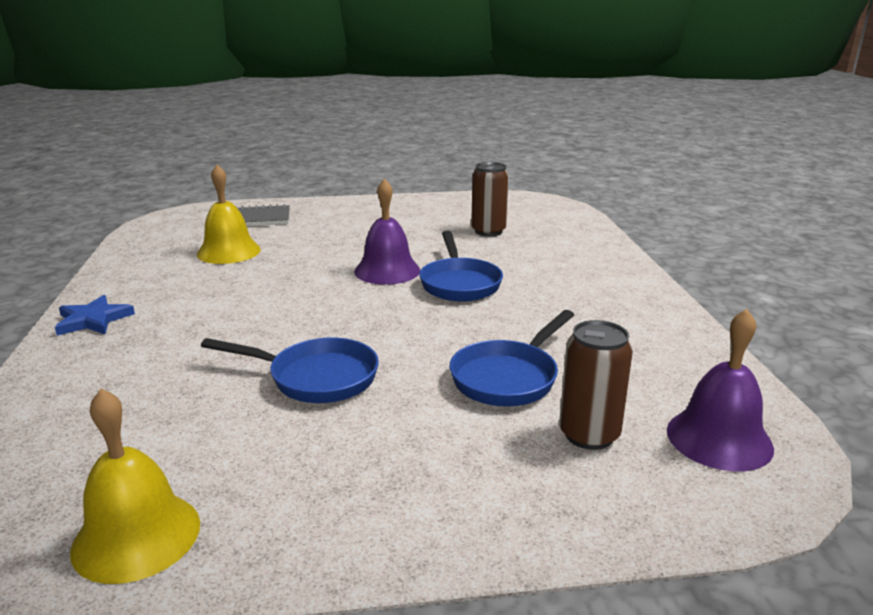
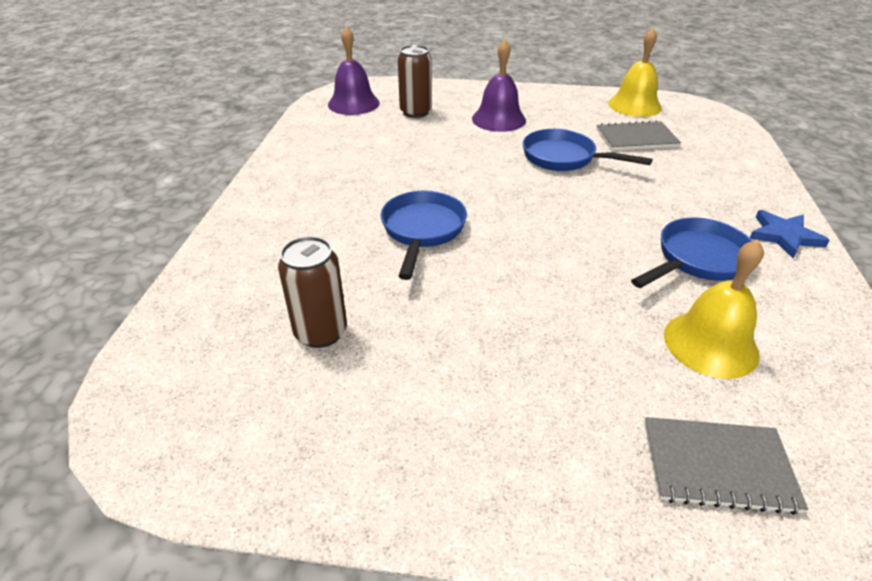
camera: 165 degrees left, 15 degrees up
(186, 432) = (636, 138): none -> grey notebook
(387, 270) = (492, 264): purple bell -> purple bell (498, 119)
(508, 377) = (437, 142): blue pan -> blue pan (698, 260)

